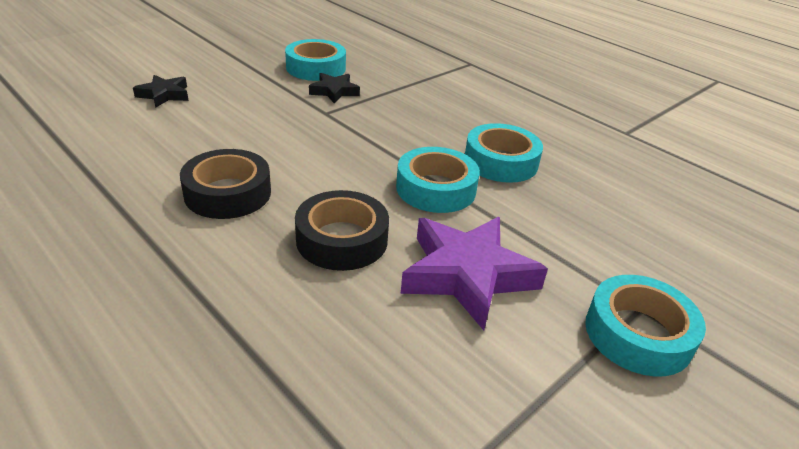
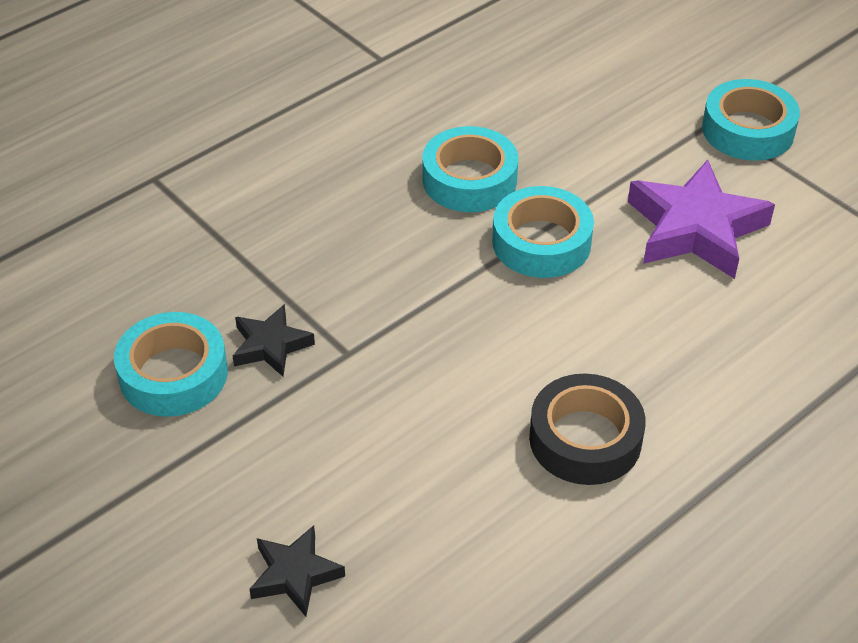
camera: 85 degrees left, 10 degrees up
(342, 240) = (658, 324): black tape -> none

